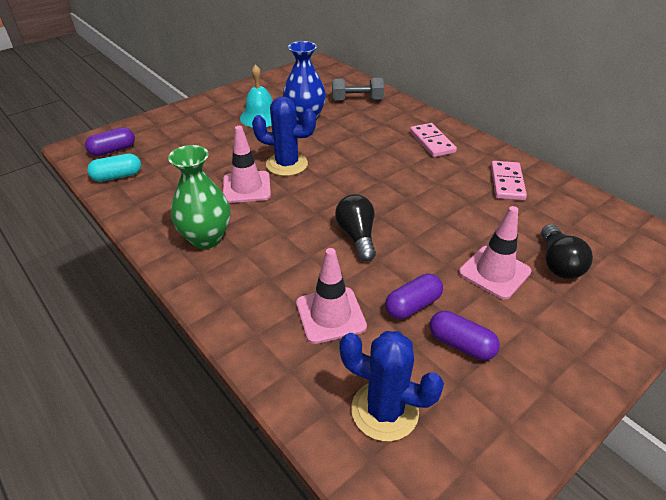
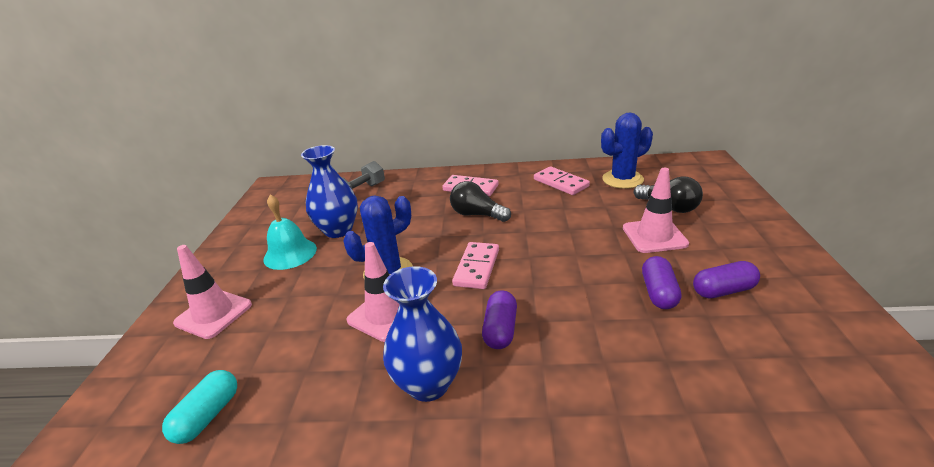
camera: 45 degrees left, 10 degrees down
(113, 150) = (149, 397): purple capsule -> purple capsule (500, 330)
(206, 238) = (428, 384): green vase -> blue vase
(330, 315) = (632, 346): pink traffic cone -> pink traffic cone (213, 314)
(336, 198) = (477, 267): none -> pink domino
(357, 236) = (541, 280): black light bulb -> black light bulb (477, 215)
(384, 410) = (777, 371): blue cactus -> blue cactus (622, 179)

